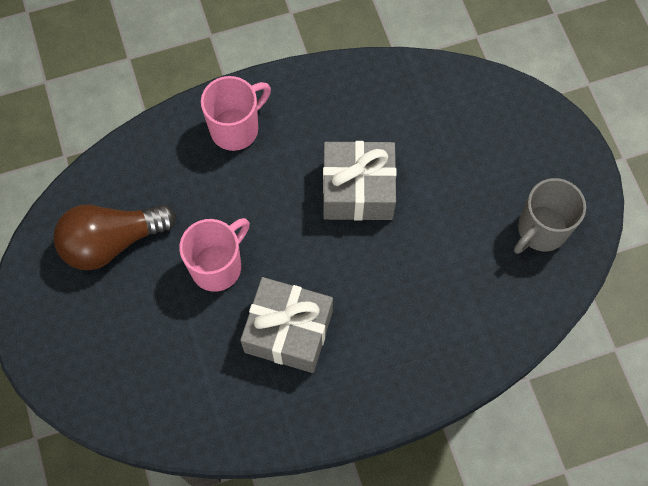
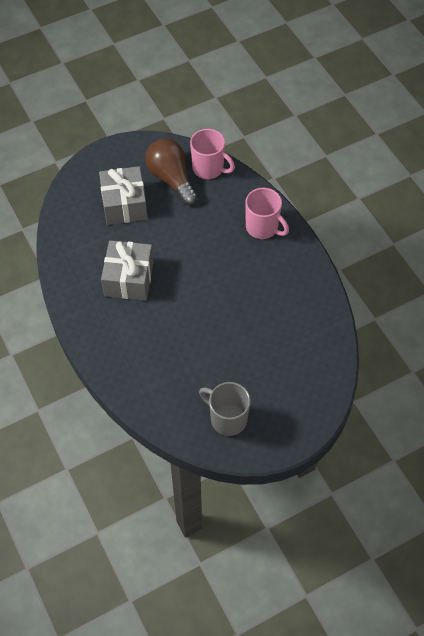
camera: 80 degrees right, 10 degrees down
(217, 266) = (165, 234): pink mug -> pink mug (209, 168)
(358, 190) = (233, 303): grey gift -> grey gift (124, 204)

